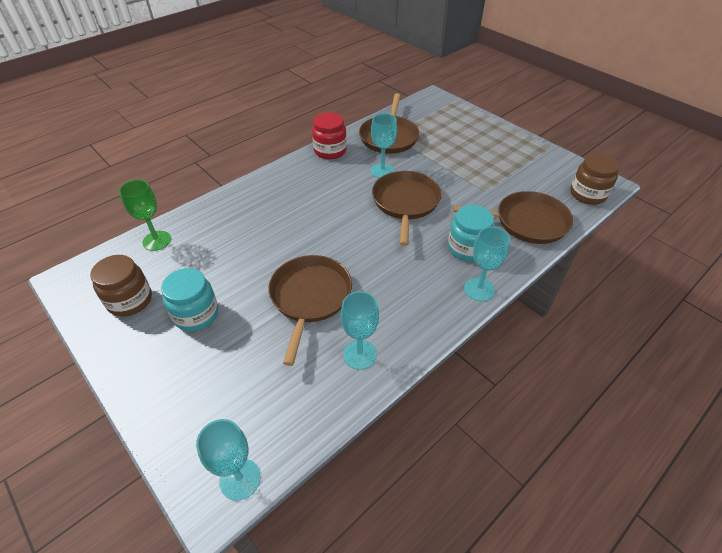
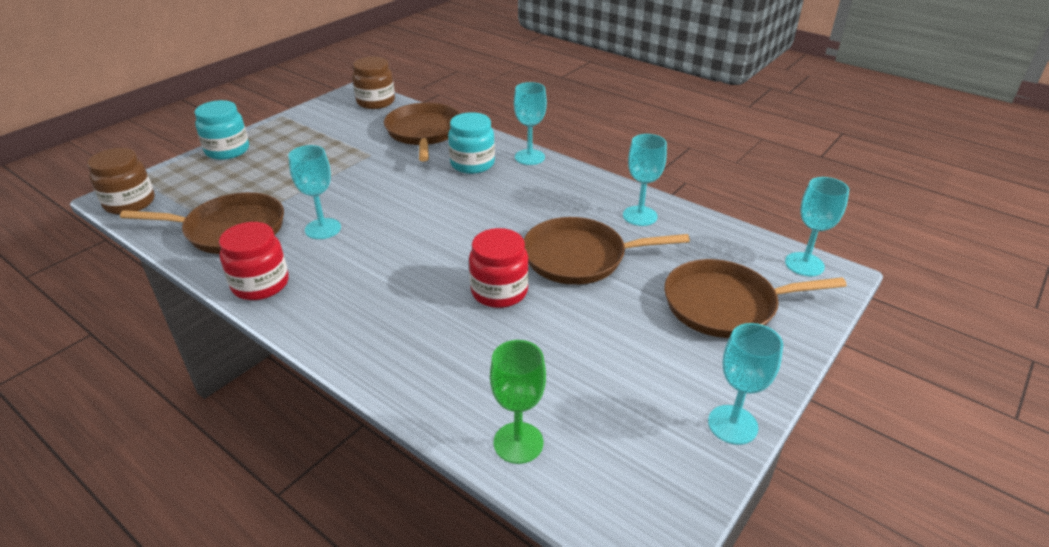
camera: 100 degrees left, 10 degrees down
(106, 342) = (732, 424): none -> turquoise goblet
(130, 300) = (653, 427): brown jar -> brown jar (130, 203)
(196, 314) = (645, 346): turquoise jar -> turquoise jar (227, 150)
(286, 247) = (499, 291): none -> red jar
(405, 203) = (396, 205): brown pan -> brown pan (725, 305)

